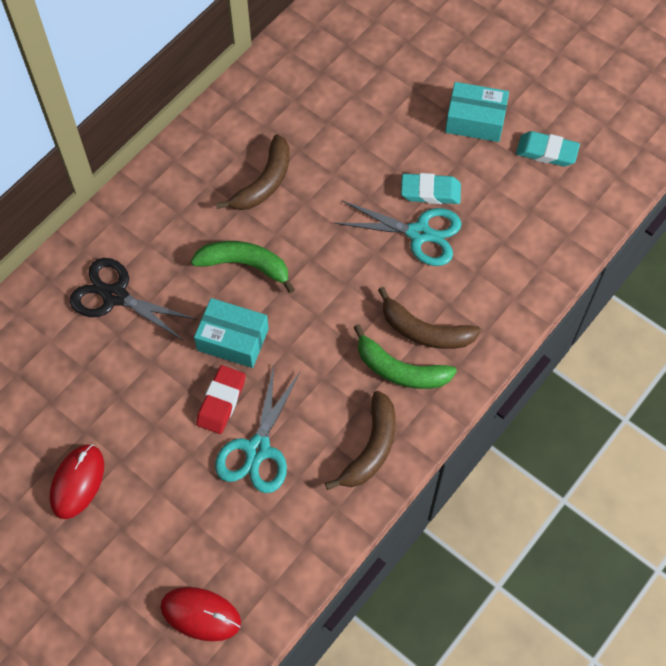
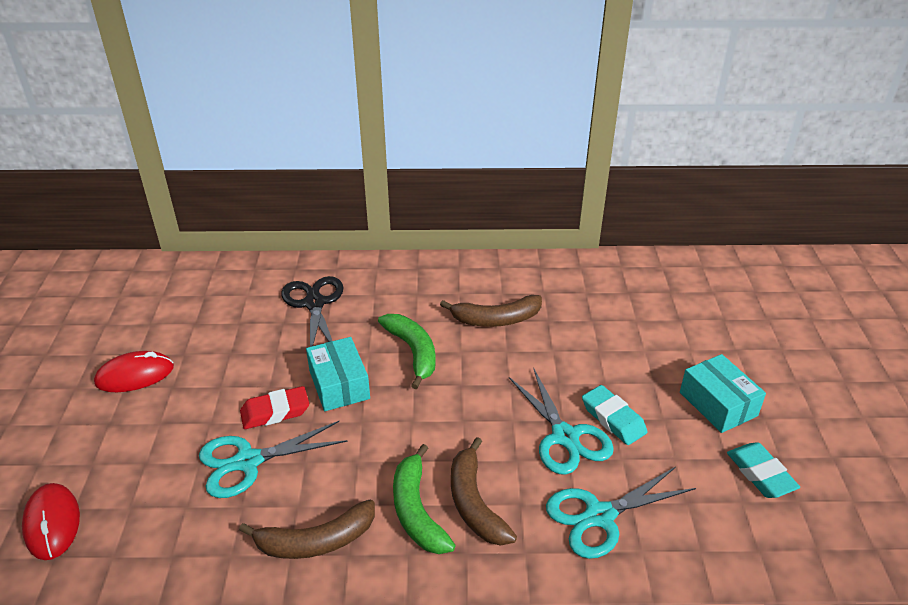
camera: 50 degrees right, 25 degrees down
(497, 268) = (600, 516): none -> turquoise scissors

